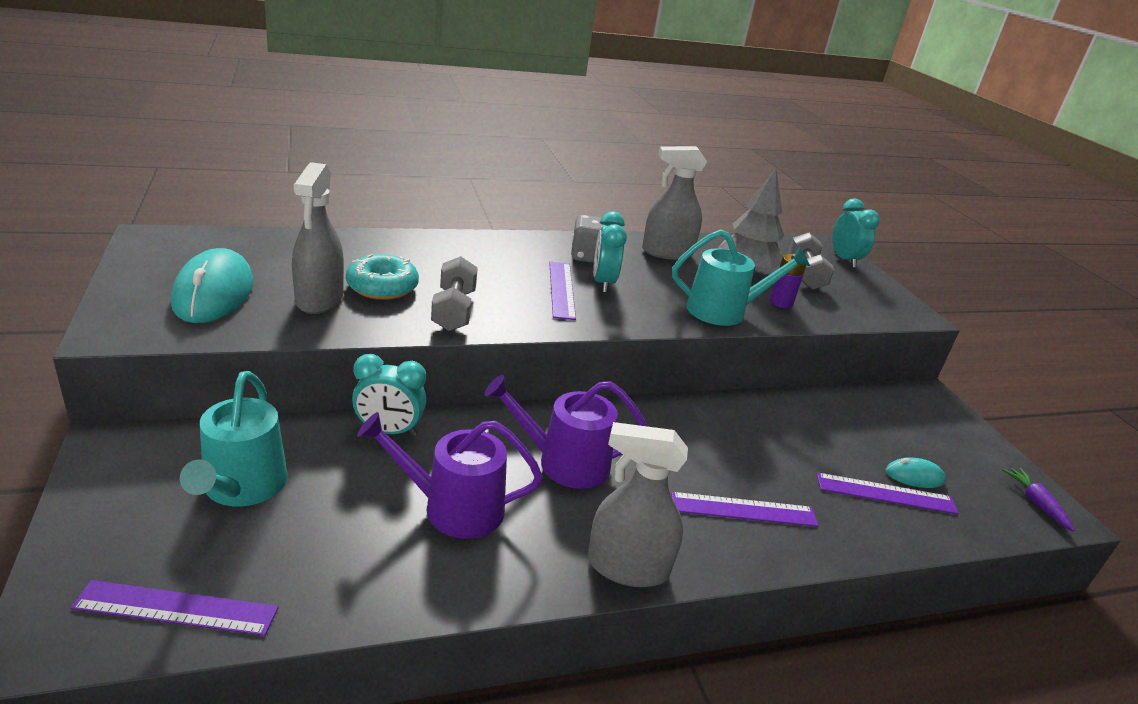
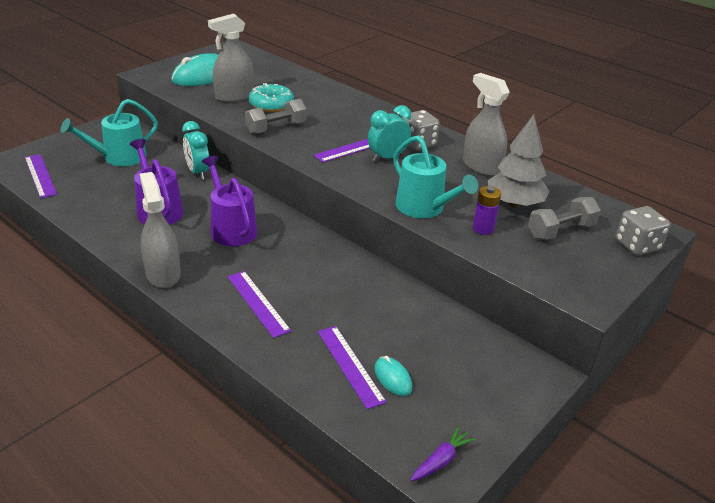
camera: 60 degrees right, 5 degrees up
(844, 260) = (637, 245): turquoise clock -> grey dice

